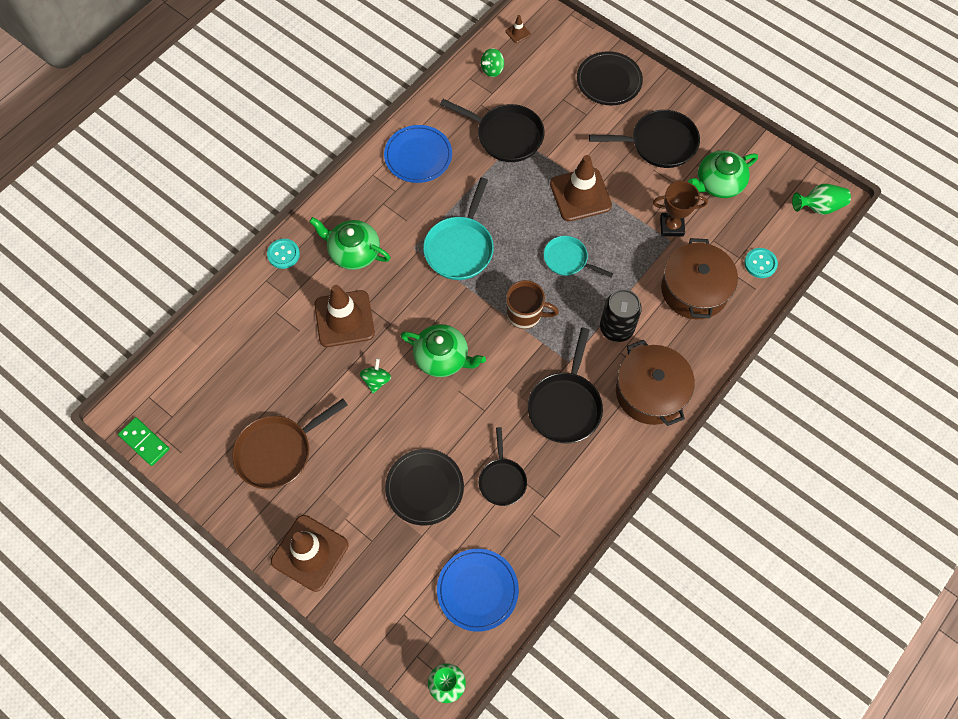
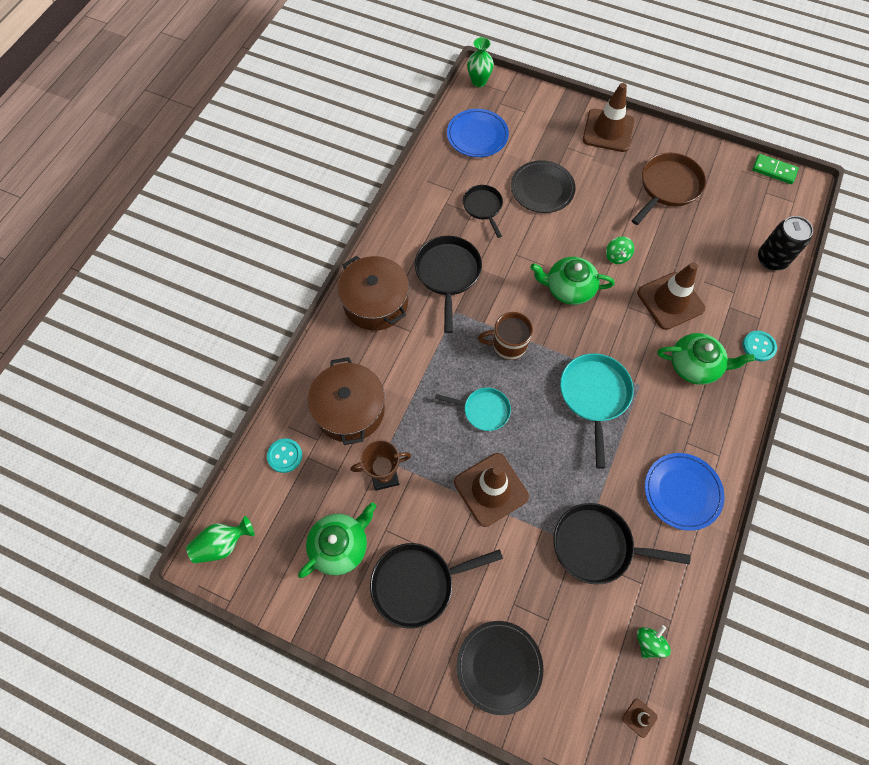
camera: 165 degrees right, 0 degrees up
(616, 328) = (419, 352): black can -> black can (771, 259)

